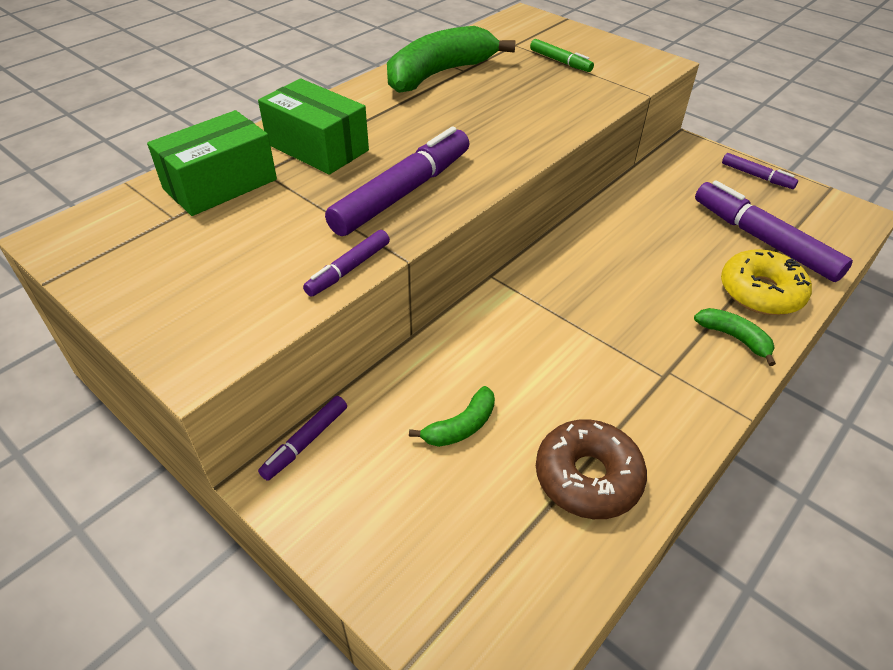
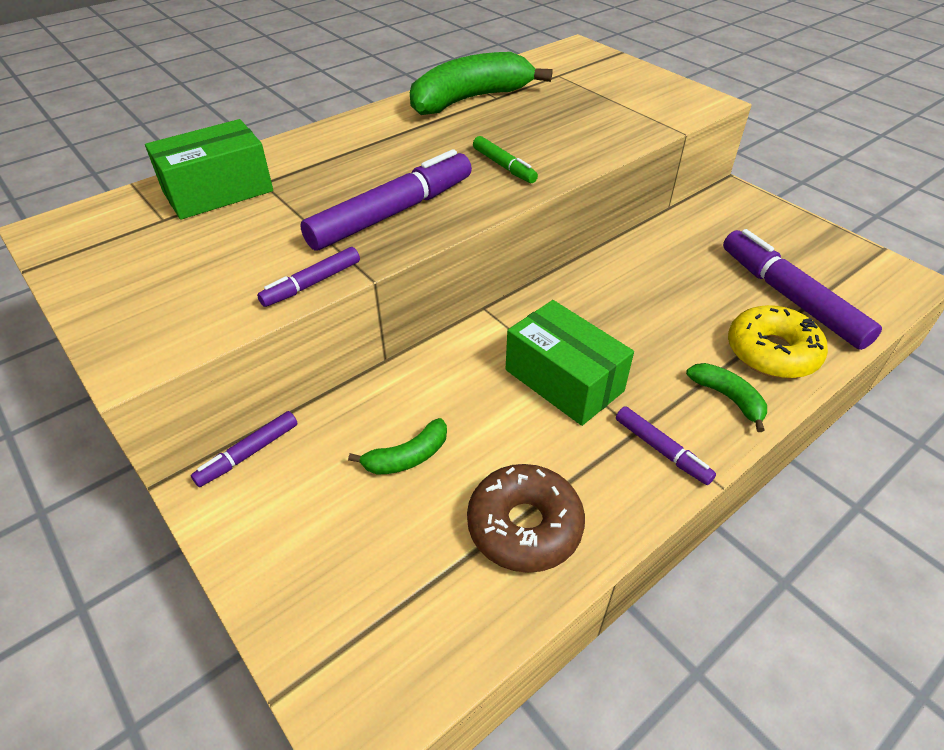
camera: 10 degrees right, 0 degrees up
(317, 147) = (323, 163): green box -> green box (563, 380)
(560, 61) = (600, 94): green marker -> green marker (504, 166)
(756, 176) = (801, 229): purple marker -> purple marker (661, 450)

